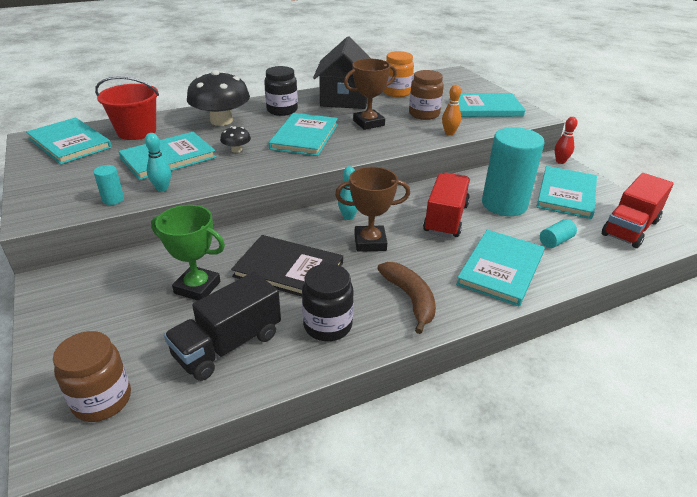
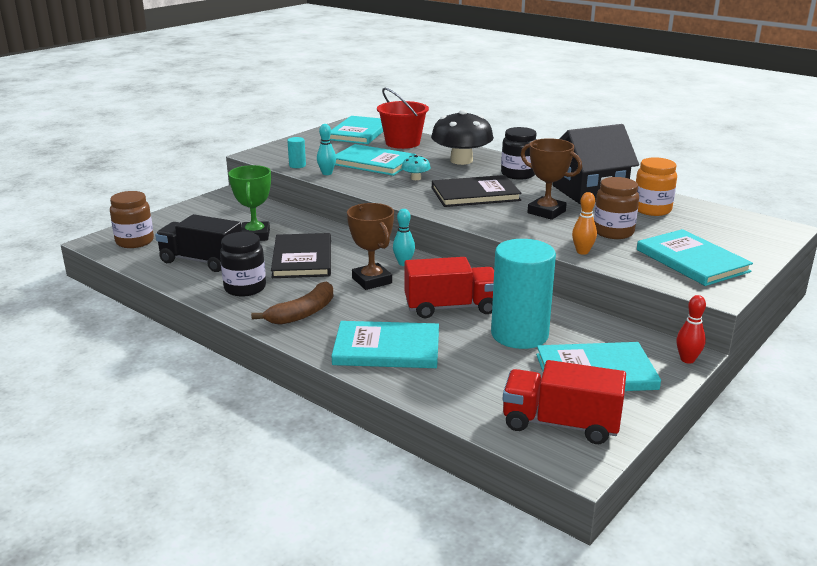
camera: 65 degrees right, 10 degrees down
(236, 150) = (416, 178): black mushroom -> turquoise mushroom
(304, 137) = (475, 194): turquoise book -> black book
(555, 241) = (472, 374): turquoise cylinder -> none

